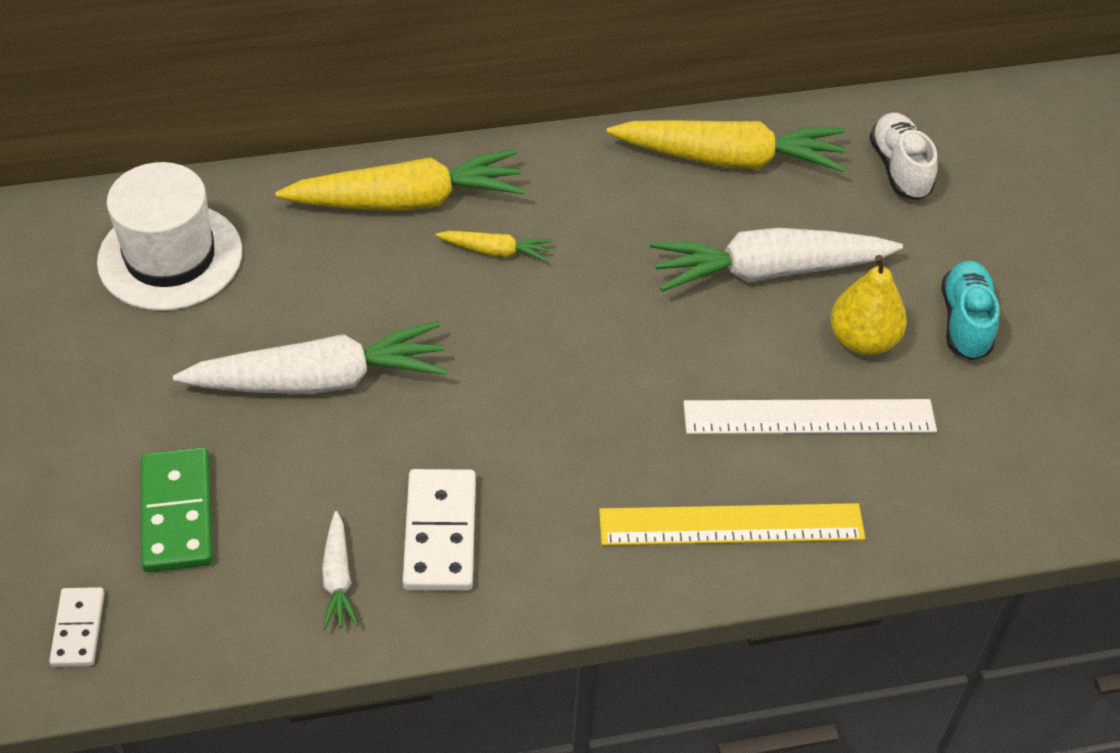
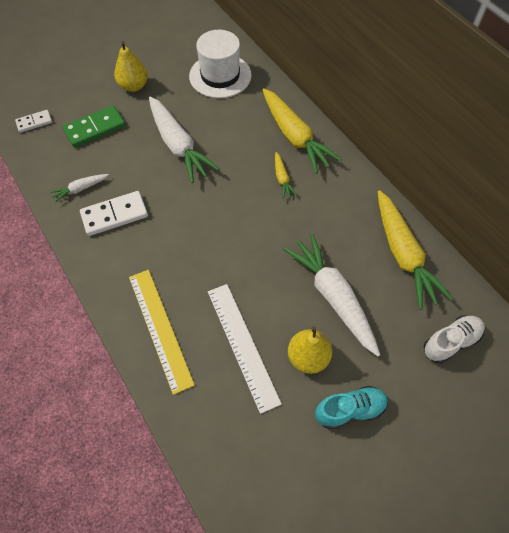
camera: 70 degrees right, 10 degrees up
(95, 411) = (134, 86): none -> yellow pear

